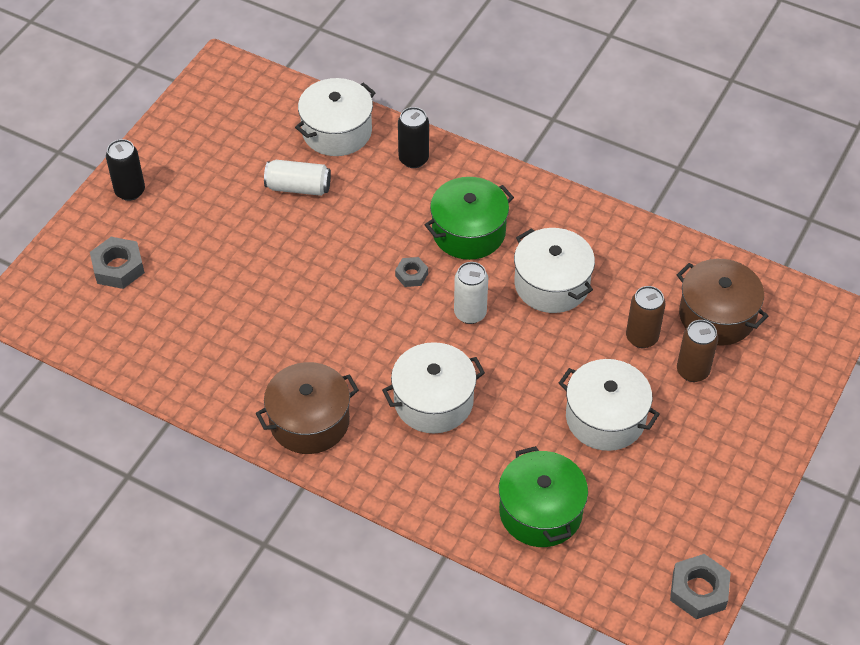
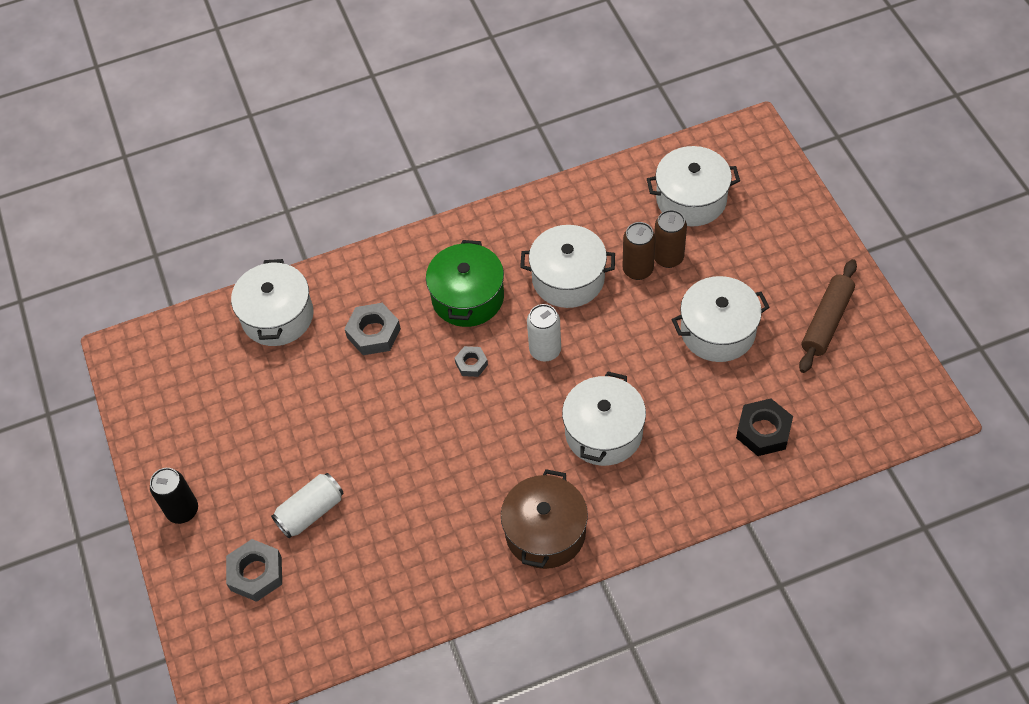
camera: 45 degrees left, 5 degrees up
(298, 187) = (307, 382): white can -> white can (311, 512)
(413, 159) = (360, 283): black can -> none
(540, 511) = (763, 431): green pot -> black nut
(692, 371) = (725, 248): brown can -> brown can (638, 269)
(695, 490) = (826, 321): none -> brown rolling pin
(699, 590) = (910, 379): grey nut -> grey nut (374, 333)
(717, 315) = (691, 199): brown pot -> white pot

